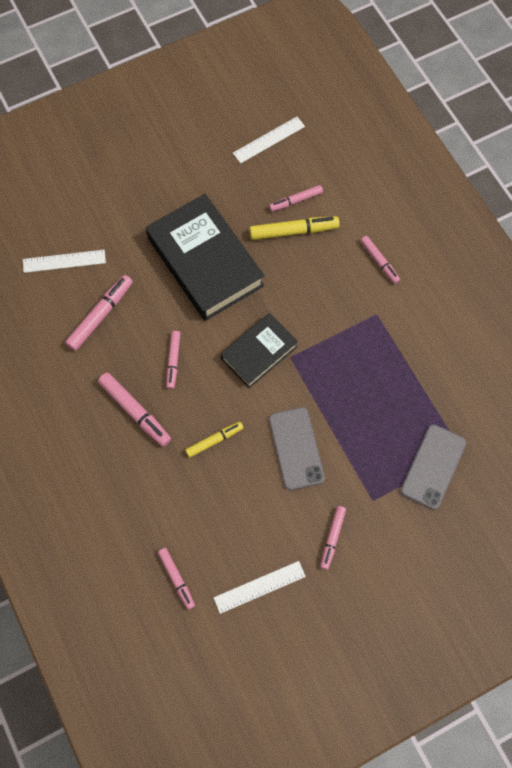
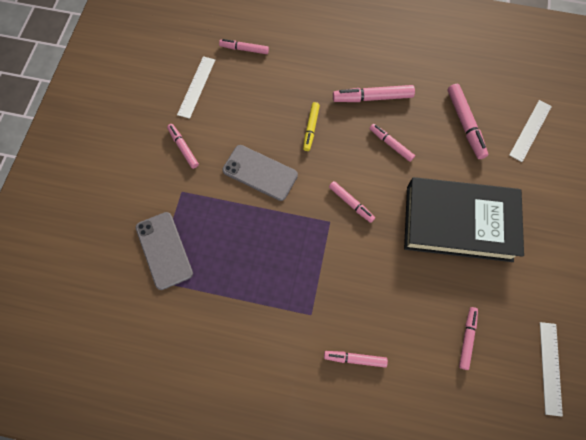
camera: 130 degrees right, 0 degrees up
(259, 352) = (351, 203): black book -> pink marker
(293, 231) = (437, 312): yellow marker -> none

